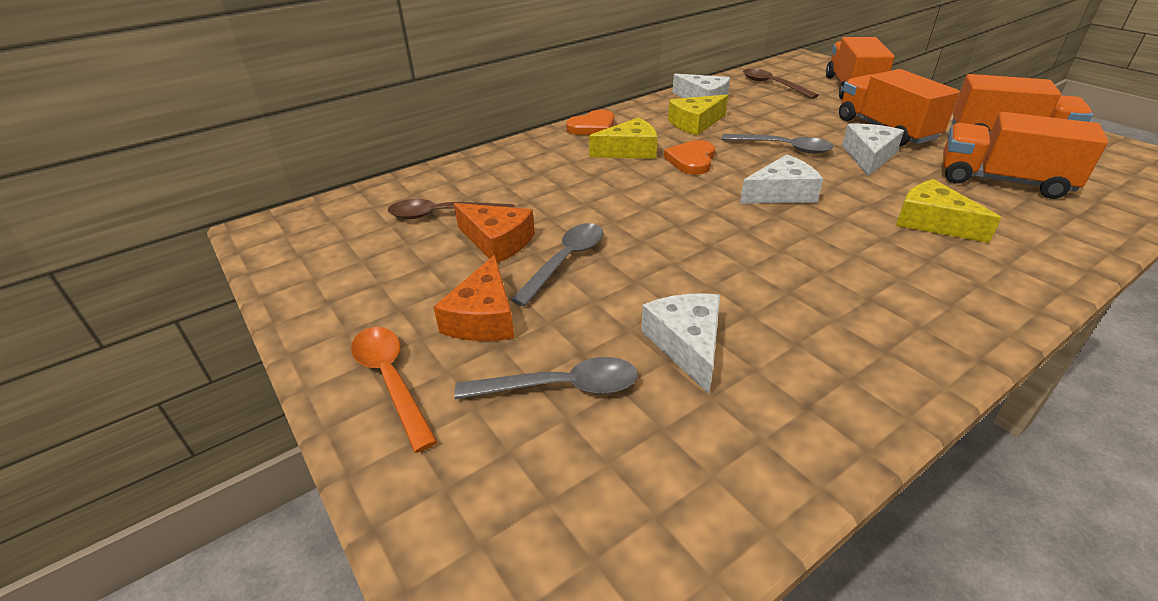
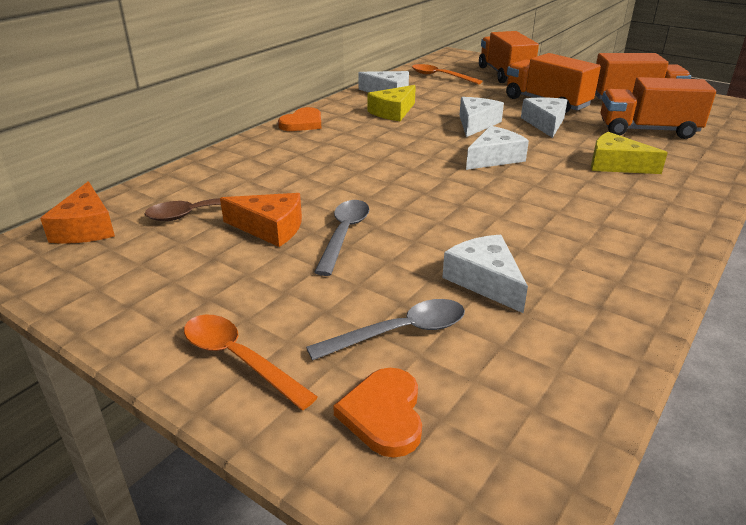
camera: 20 degrees left, 5 degrees down
(483, 317) = (296, 291): orange cheese -> orange cheese (86, 228)
(629, 151) = (348, 139): yellow cheese -> none
(691, 160) = (407, 141): orange heart -> orange heart (384, 414)
(772, 85) = (440, 76): brown spoon -> orange spoon
(783, 148) = (476, 124): grey spoon -> white cheese

